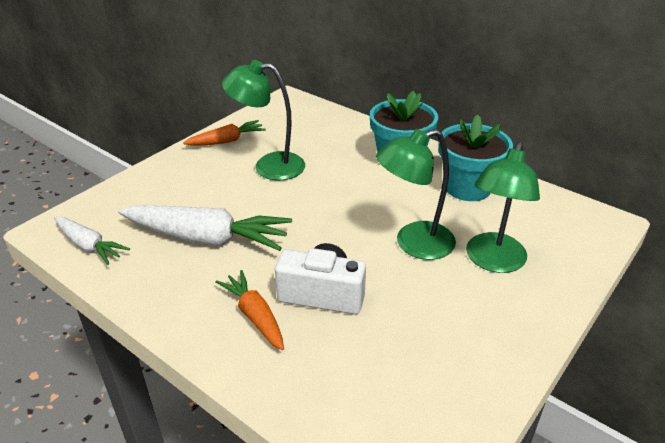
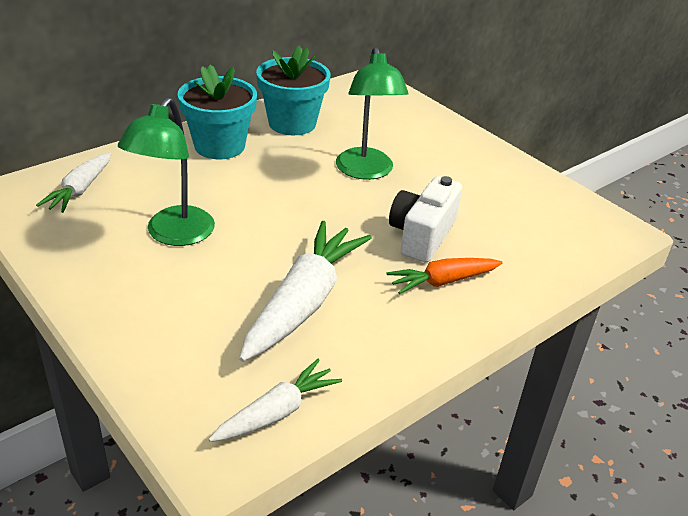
camera: 80 degrees left, 0 degrees up
(226, 141) = (82, 262): orange carrot -> none
(305, 120) = (80, 190): none -> white carrot
(493, 261) = (403, 140): green lamp -> none

